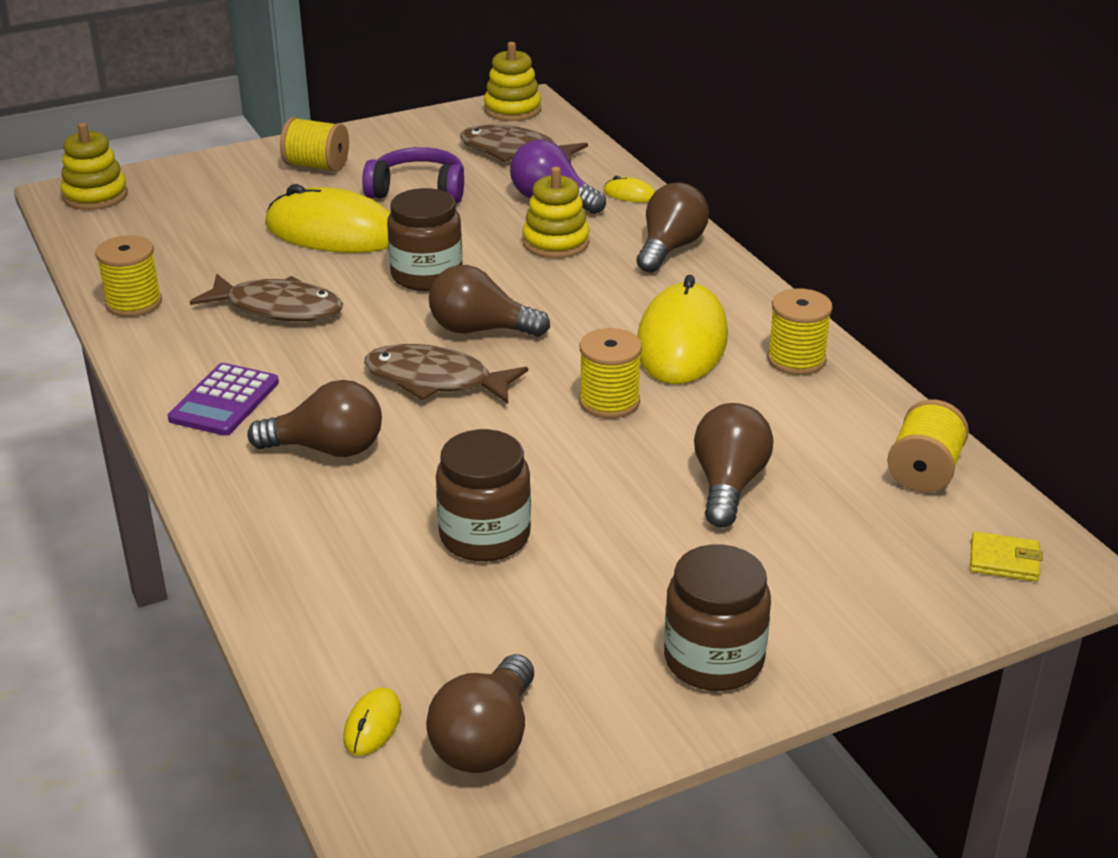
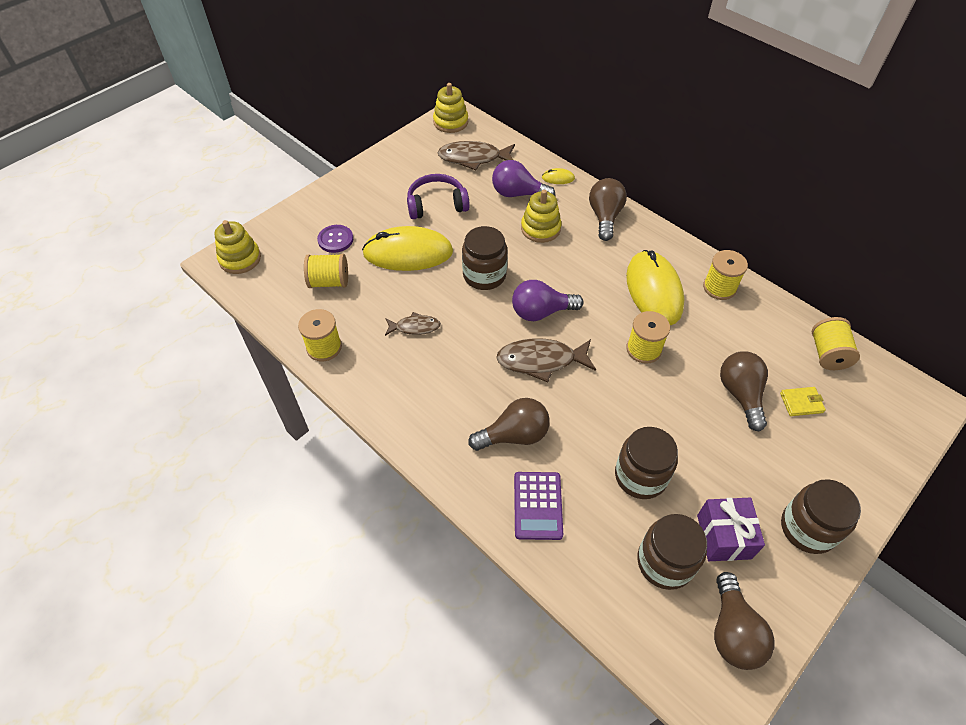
camera: 20 degrees left, 20 degrees up
(224, 401) = (430, 414): purple calculator -> purple calculator (537, 505)
(241, 200) = (335, 239): none -> purple button
(278, 308) = (415, 327): brown fish -> brown fish, size x0.59
(316, 166) = (363, 198): yellow spool -> yellow spool (329, 282)
(372, 725) = (668, 643): yellow mouse -> none
(442, 637) = (665, 562): none -> brown jar
(480, 330) = (541, 312): brown light bulb -> purple light bulb
(562, 633) = (724, 536): none -> purple gift
(1004, 560) = (899, 407): yellow wallet -> yellow wallet (801, 403)

